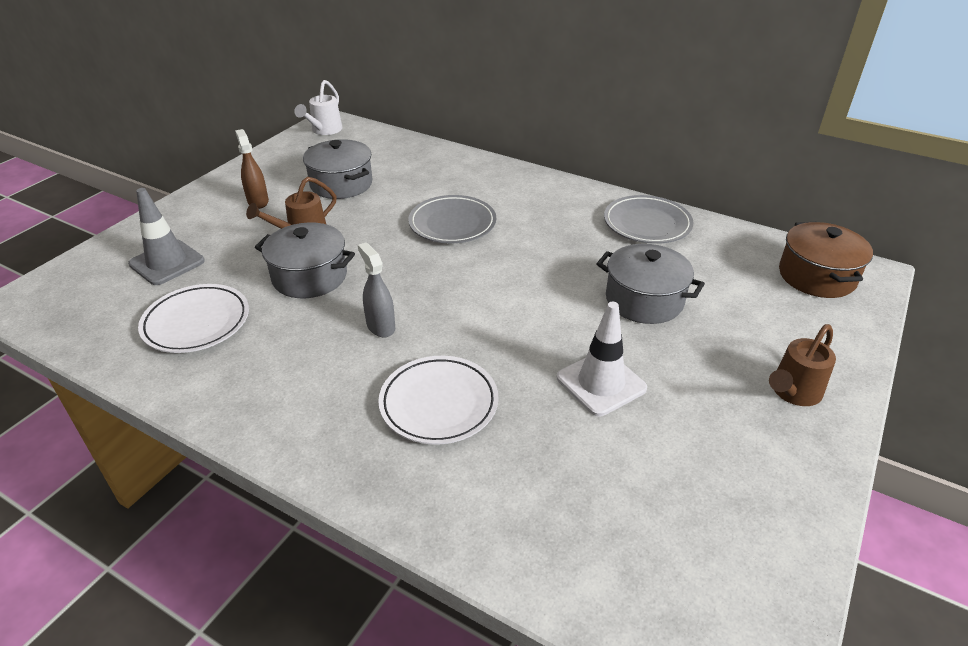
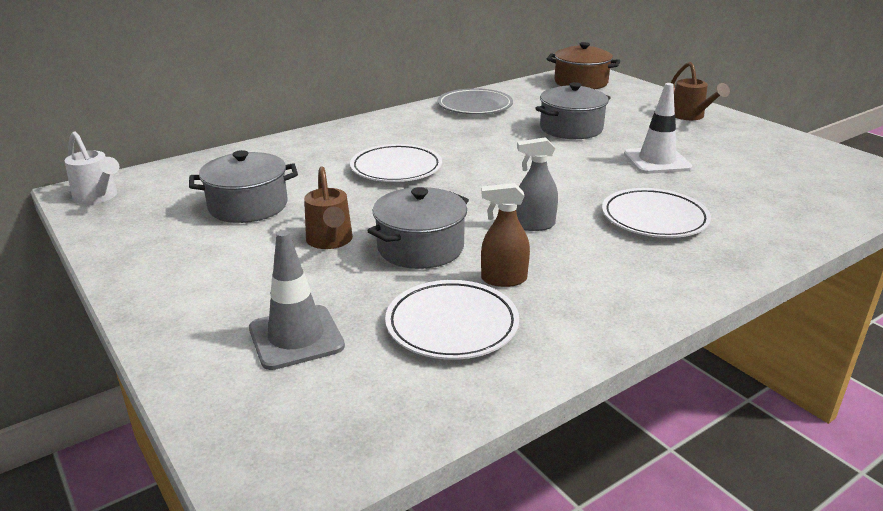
camera: 65 degrees left, 10 degrees down
(258, 201) = (219, 259): brown spray bottle -> brown spray bottle (503, 279)
(452, 224) = (396, 168): grey plate -> white plate

